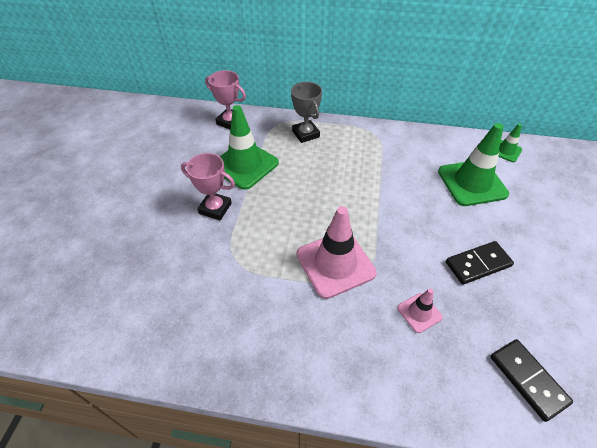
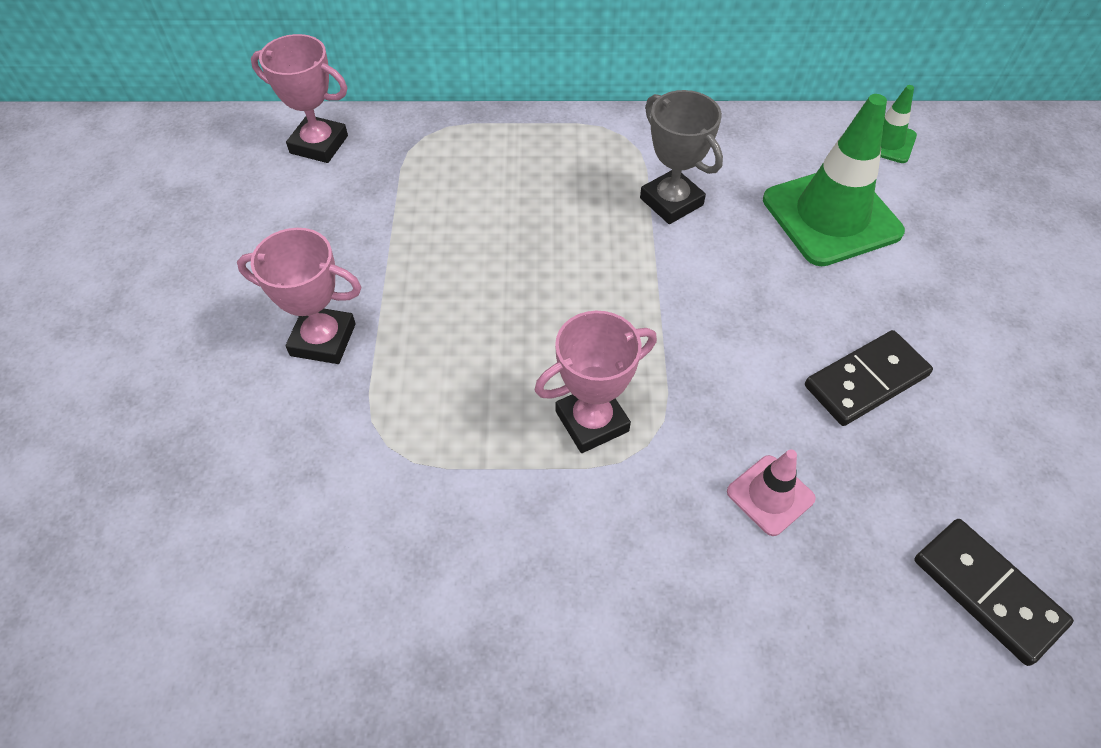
camera: 10 degrees left, 5 degrees up
(244, 165) = (368, 236): green traffic cone -> none
(305, 134) = (484, 153): grey trophy -> grey trophy (671, 201)
(335, 263) = (592, 421): pink traffic cone -> pink trophy

